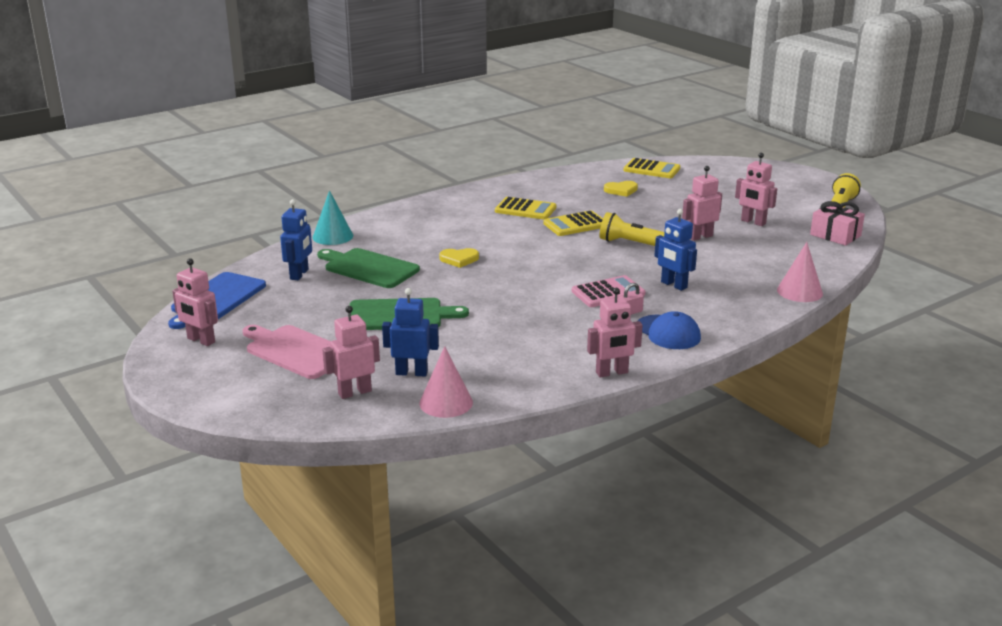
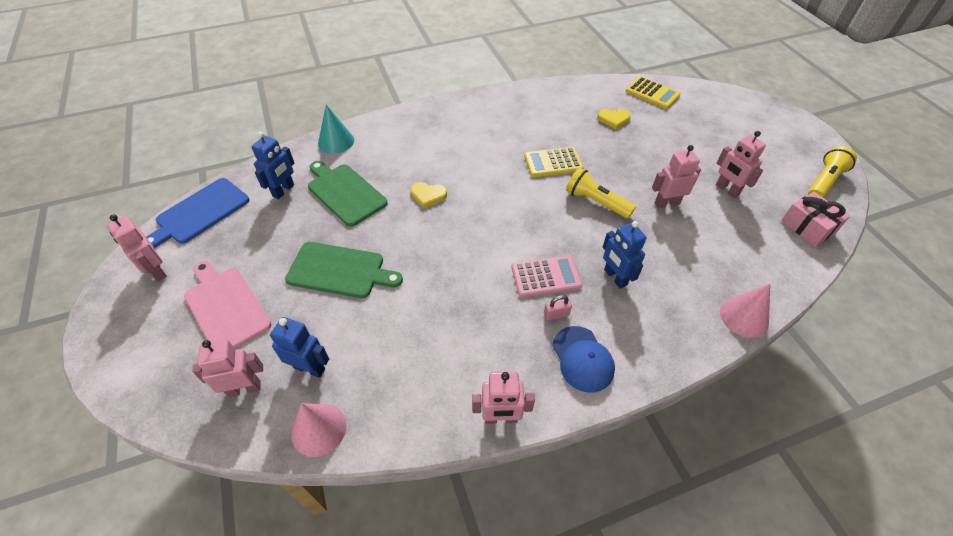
camera: 15 degrees right, 25 degrees up
(525, 209) = (516, 132): yellow calculator -> none

